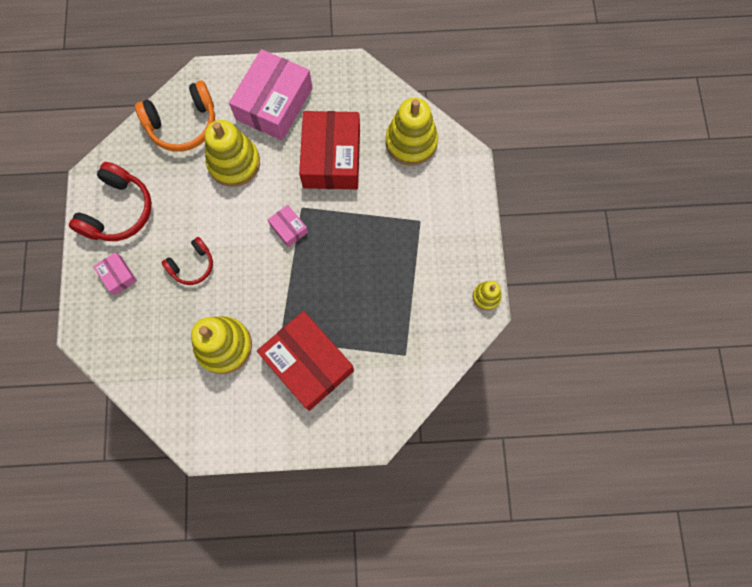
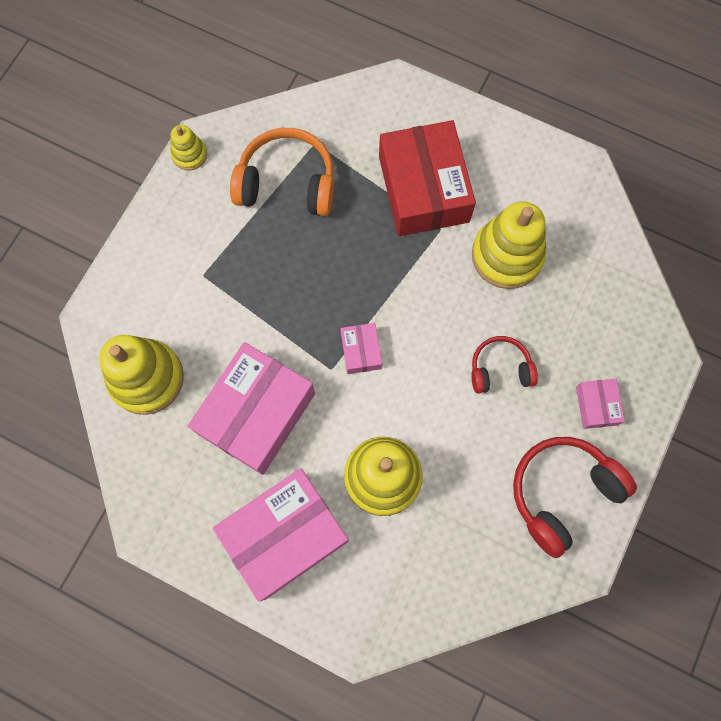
camera: 150 degrees left, 0 degrees up
(183, 124) = (422, 575): orange headphones -> orange headphones (287, 183)
(332, 158) = (256, 413): red box -> pink box

